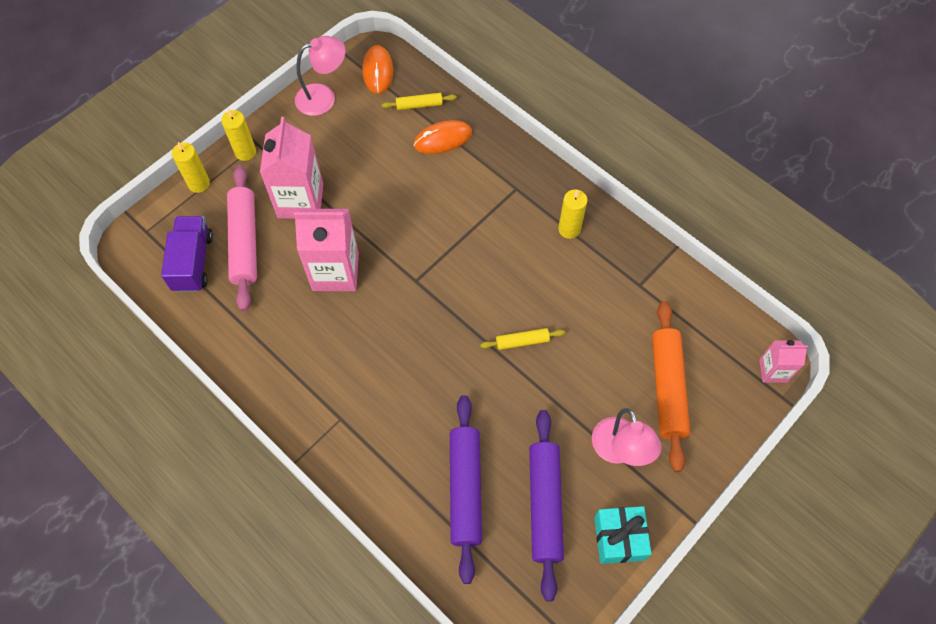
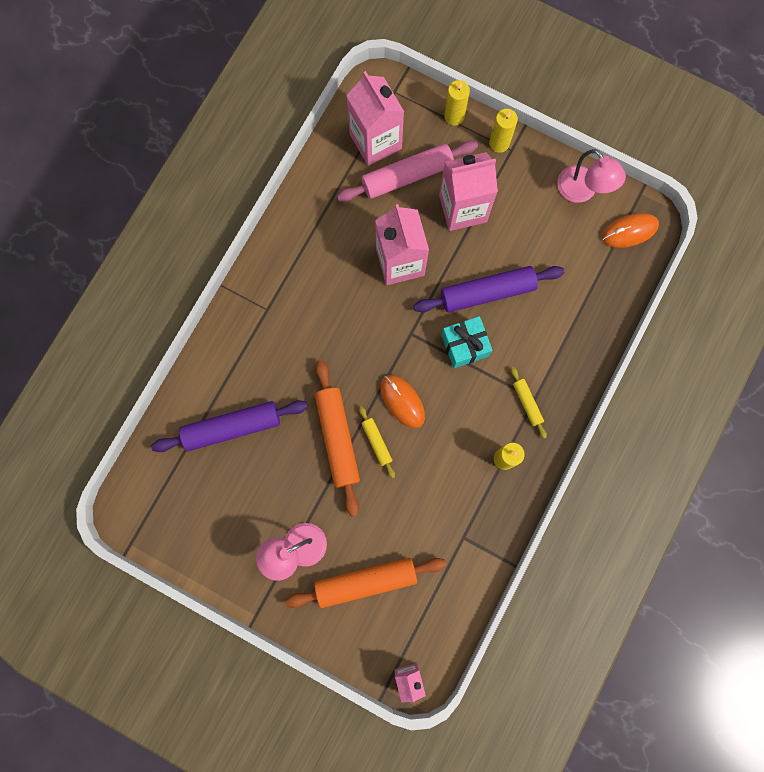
camera: 75 degrees right, 15 degrees up
(193, 262) = (375, 141): purple truck -> pink carton
(419, 105) = (602, 282): yellow rolling pin -> yellow rolling pin (527, 403)
(442, 139) = (569, 315): orange mouse -> orange mouse (402, 401)
(508, 379) = (337, 438): none -> orange rolling pin
(545, 505) = (234, 496): purple rolling pin -> purple rolling pin (487, 293)
(619, 538) = (221, 564): turquoise gift -> turquoise gift (465, 345)

